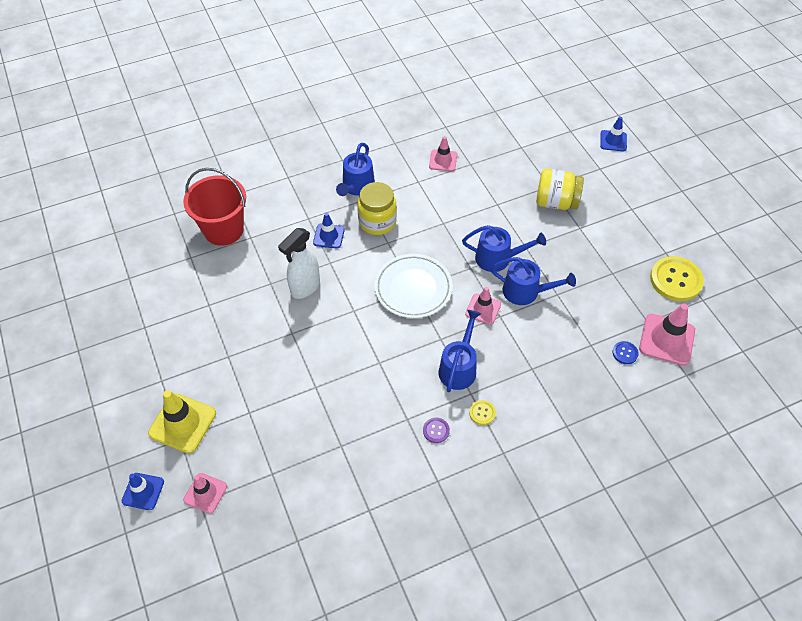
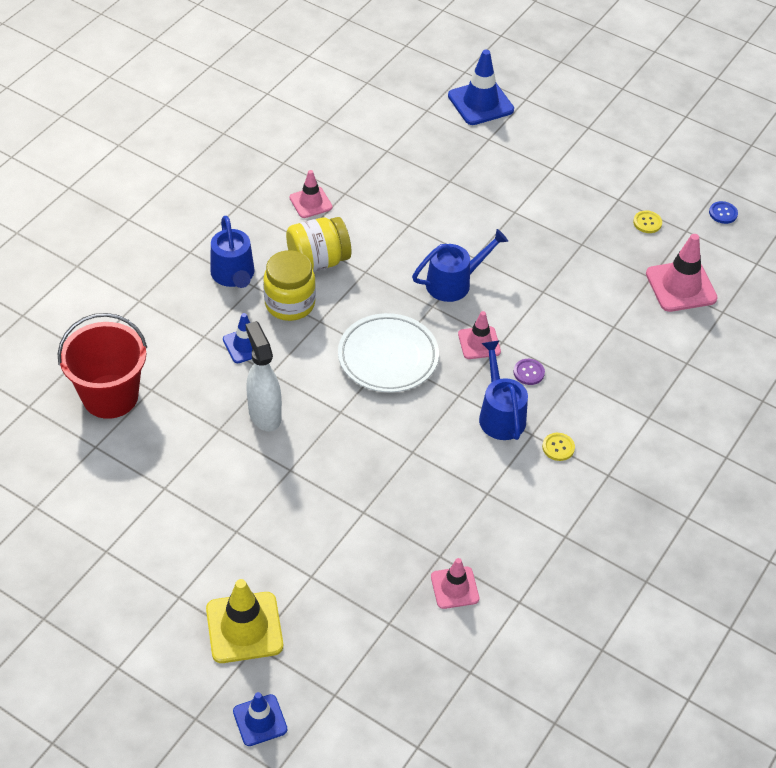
camera: 35 degrees left, 5 degrees down
(205, 493) = (332, 682): pink traffic cone -> pink traffic cone (454, 588)
(305, 287) = (264, 414): white spray bottle -> white spray bottle turned 150 degrees clockwise
(436, 430) = (526, 489): purple button -> purple button (528, 372)
(526, 292) = (509, 304): blue watering can -> none
(556, 202) = (470, 195): yellow jar -> yellow jar (318, 261)
(613, 141) = (480, 103): blue traffic cone -> blue traffic cone, size x1.62
(625, 353) = (651, 319): blue button -> blue button (723, 213)
(675, 280) = (647, 222): yellow button -> yellow button, size x0.46

